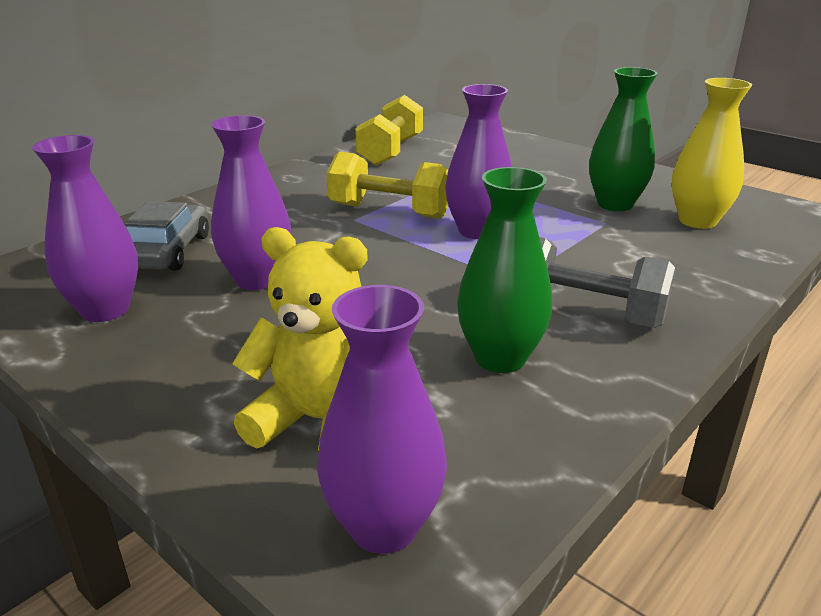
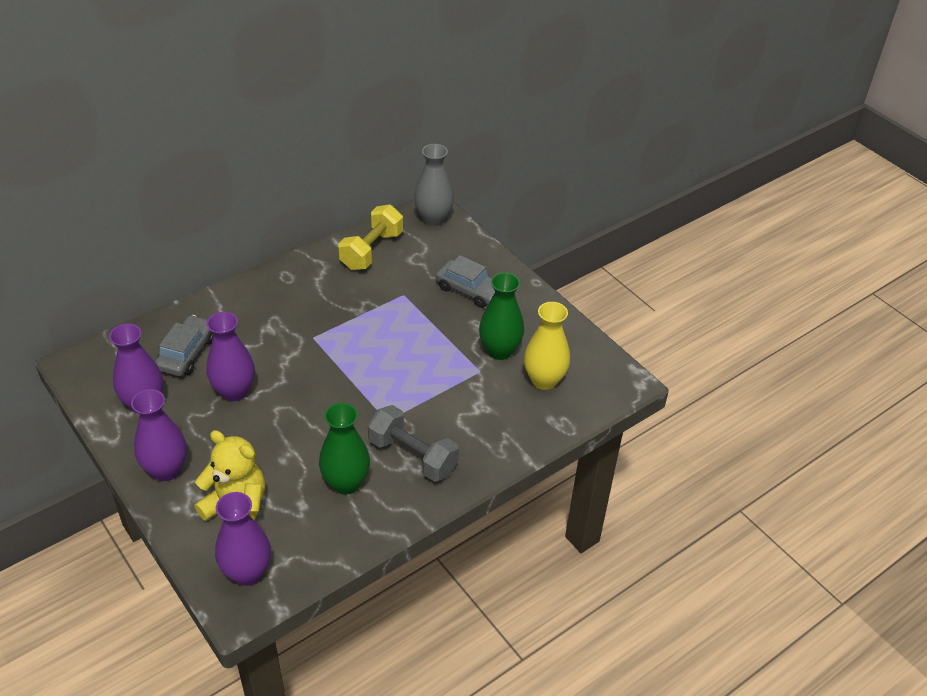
camera: 10 degrees right, 15 degrees up
(389, 211) = (340, 332): yellow dumbbell -> none
(449, 127) = (433, 219): none -> grey vase
(477, 231) = (388, 365): purple vase -> purple vase (166, 470)
(534, 166) = (470, 290): none -> grey car

